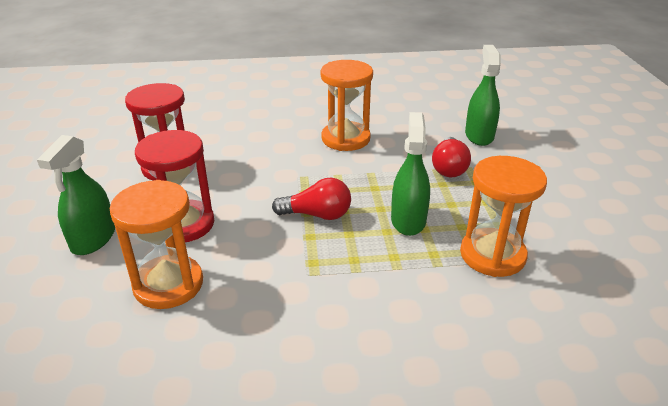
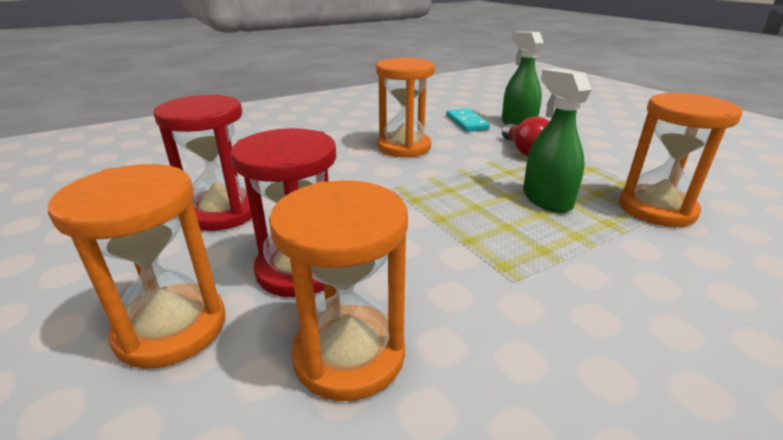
camera: 25 degrees left, 5 degrees down
(93, 239) = (171, 328): green spray bottle -> orange hourglass
(317, 215) = (452, 217): red light bulb -> none
(431, 122) = (466, 122): none -> turquoise domino

